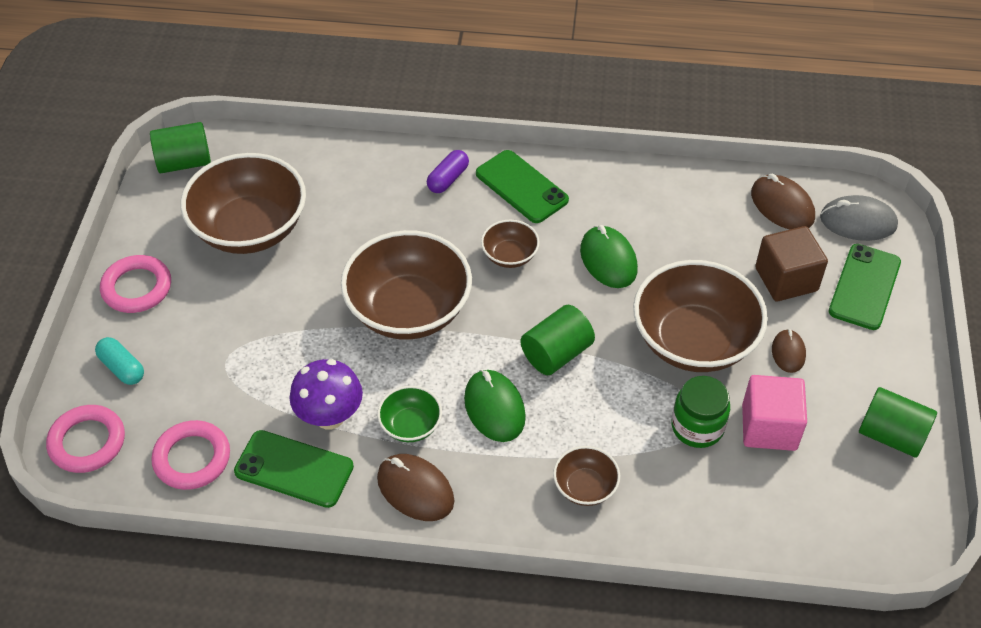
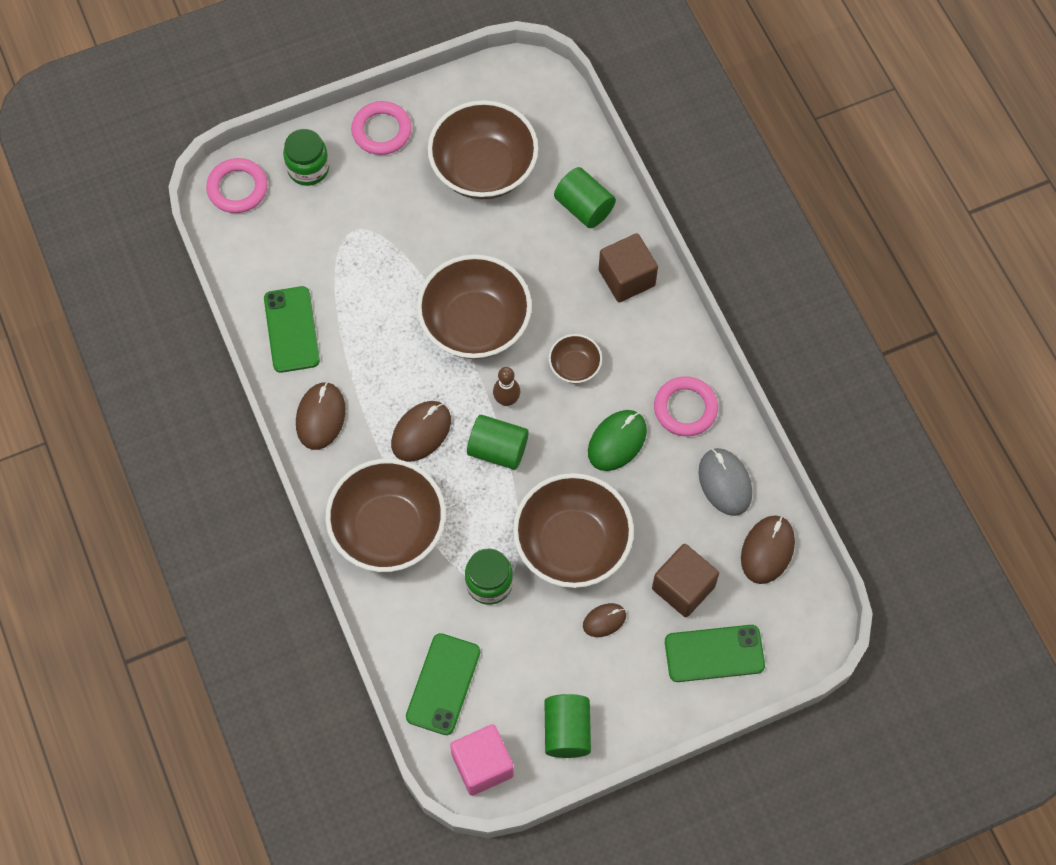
camera: 60 degrees right, 15 degrees up
(122, 368) = (308, 168): turquoise capsule -> green jar
(184, 162) = (519, 82): green cylinder -> green cylinder (584, 207)
(192, 458) = (263, 260): pink ring -> pink ring (685, 408)
(330, 416) = (348, 326): purple mushroom -> none
(410, 425) = (372, 384): green bowl -> none
(448, 179) = (626, 278): purple capsule -> brown cube
(494, 408) = (421, 432): green mouse -> brown mouse
(508, 322) = (506, 400): none -> brown bowling pin
(521, 187) = (654, 337): green phone -> green phone (443, 684)
(585, 487) = (388, 529): brown bowl -> brown bowl, size x2.13
(769, 427) = (520, 636): pink cube -> pink cube (482, 765)
(858, 222) = (788, 620): grey mouse -> grey mouse (725, 483)

